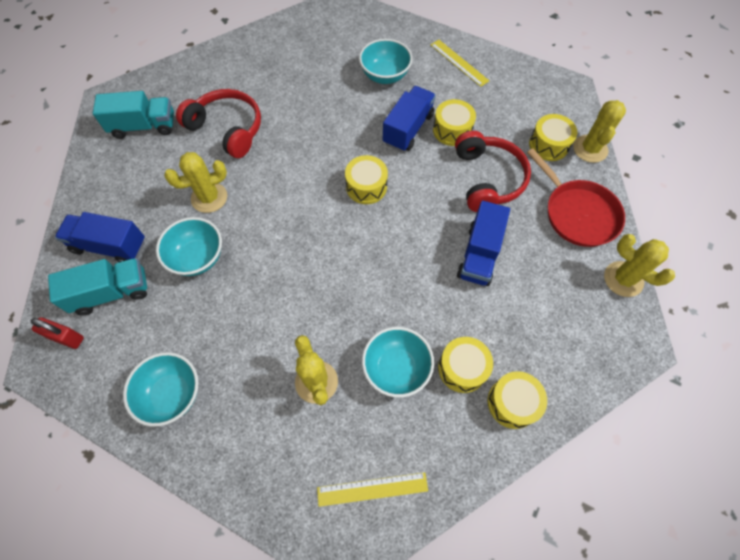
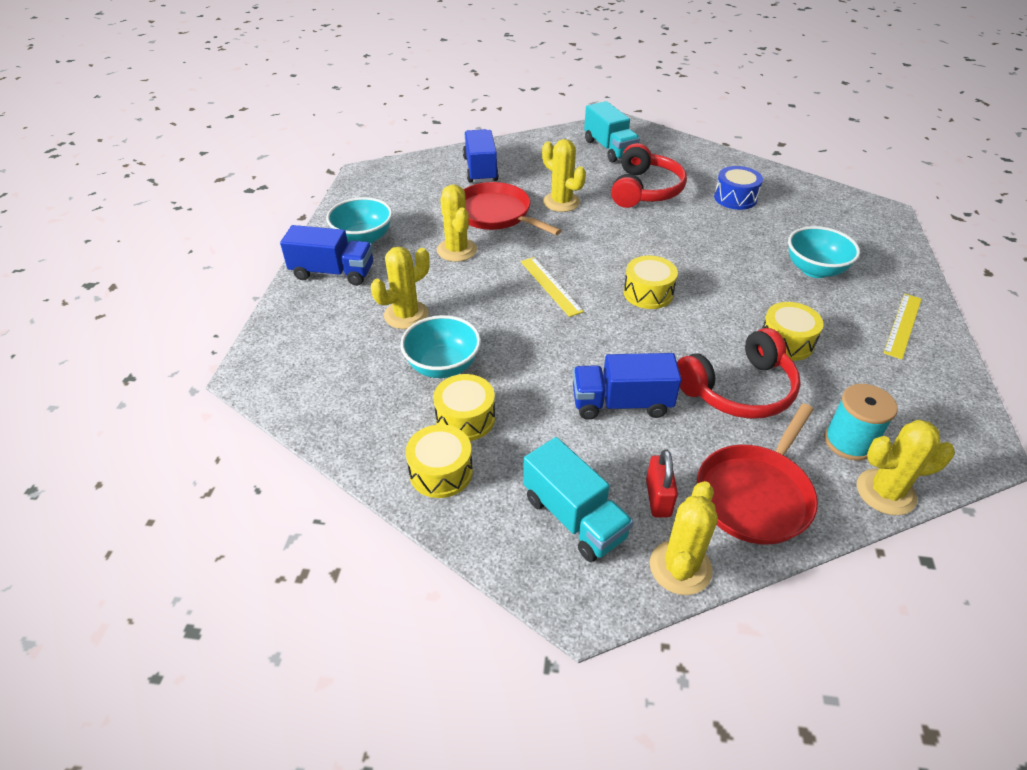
camera: 70 degrees right, 20 degrees down
(66, 338) = (391, 177): red padlock -> red padlock (658, 498)
(111, 293) = (439, 183): turquoise truck -> turquoise truck (574, 517)
(197, 258) = (496, 214): turquoise bowl -> red pan
(238, 310) = (457, 250): none -> yellow cactus
(274, 76) = (735, 198): none -> blue drum
(372, 489) = (312, 378): yellow ruler -> yellow ruler (550, 286)
(408, 129) = (753, 305): blue truck -> blue truck (333, 273)
(548, 145) = (849, 442): yellow drum -> turquoise spool

